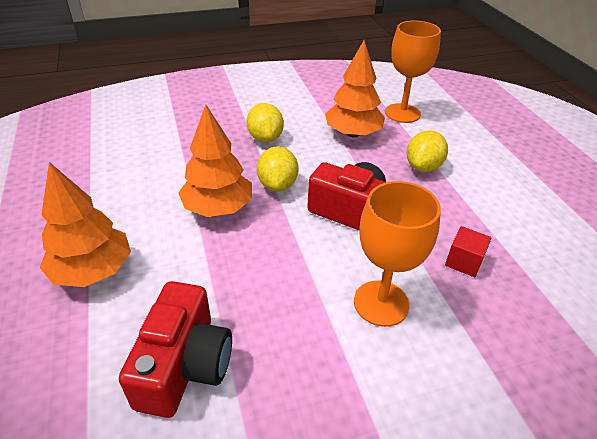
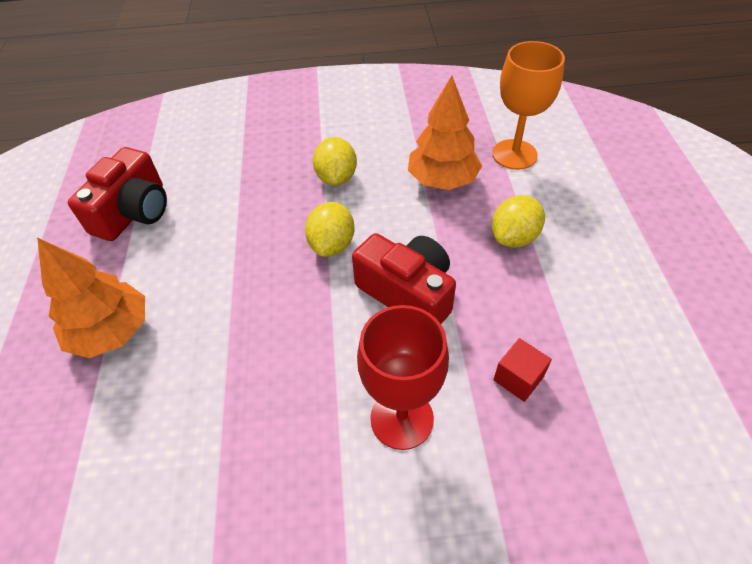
camera: 15 degrees right, 10 degrees up
(184, 365) = (173, 459): red camera -> red camera (134, 212)
(218, 208) = (258, 268): orange tree -> none
(381, 303) = (402, 418): orange goblet -> red goblet

